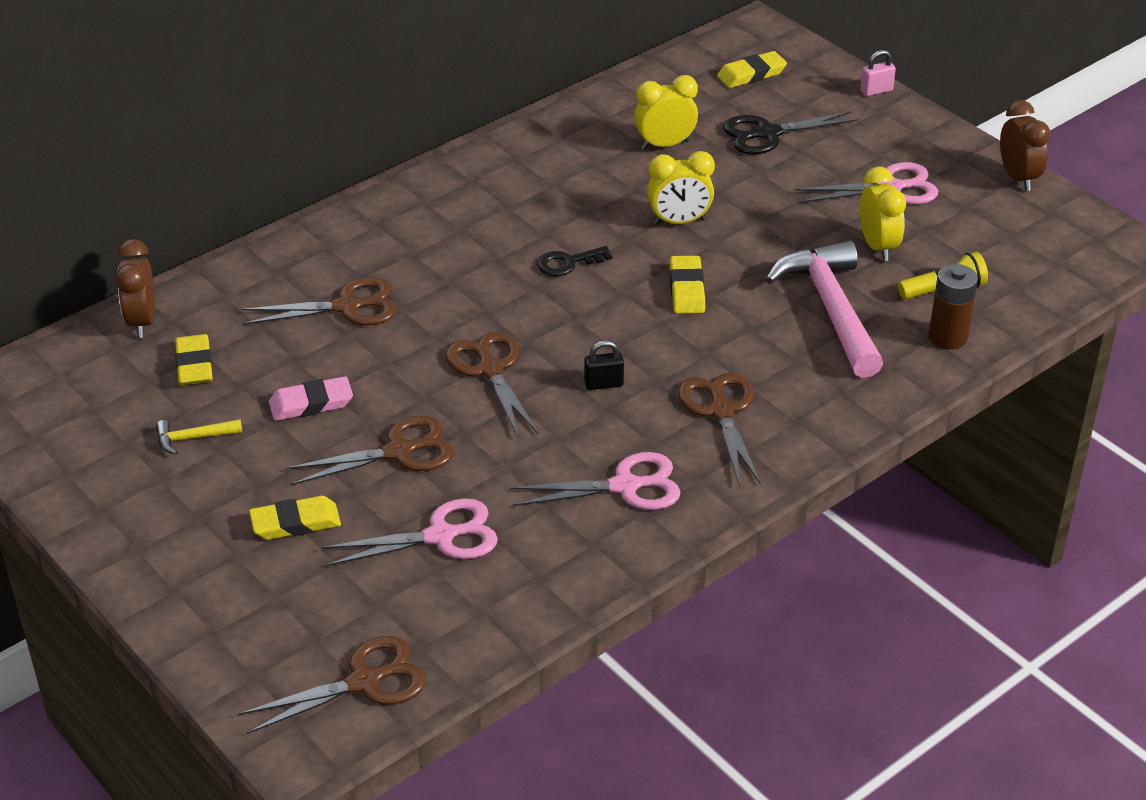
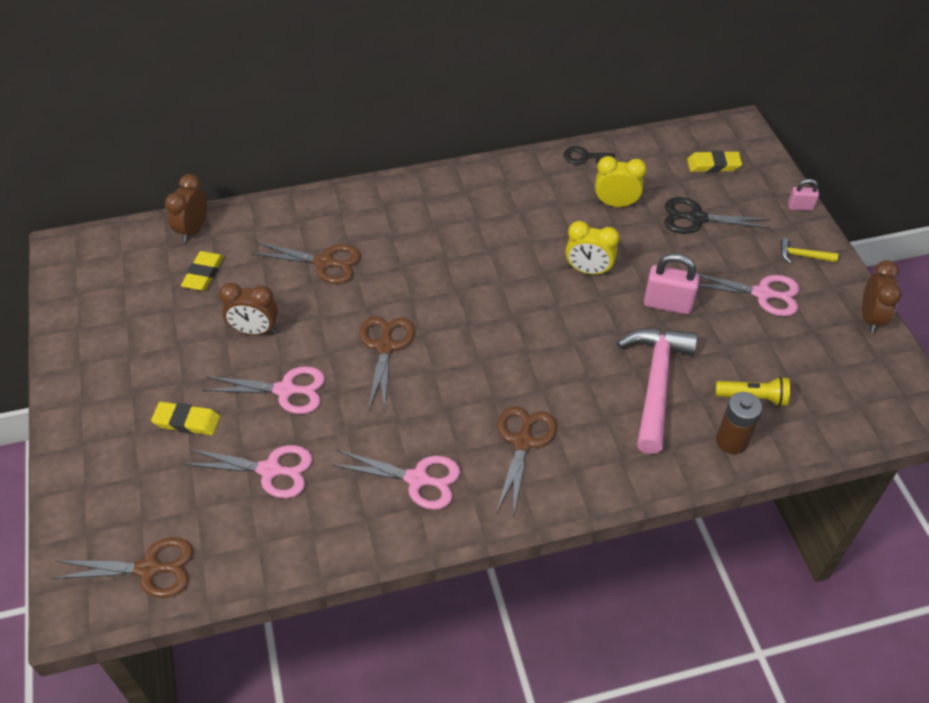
camera: 25 degrees right, 10 degrees up
(193, 438) = (167, 330): yellow hammer -> yellow hammer (802, 256)
(311, 403) = (255, 331): pink eraser -> brown clock
(398, 452) = (286, 390): brown scissors -> pink scissors
(568, 263) = (490, 278): black key -> black key (584, 157)
(603, 384) = (454, 387): black padlock -> none
(687, 289) = (560, 329): yellow eraser -> none
(792, 228) = (667, 304): none -> pink padlock
(878, 247) = (723, 342): yellow clock -> none

